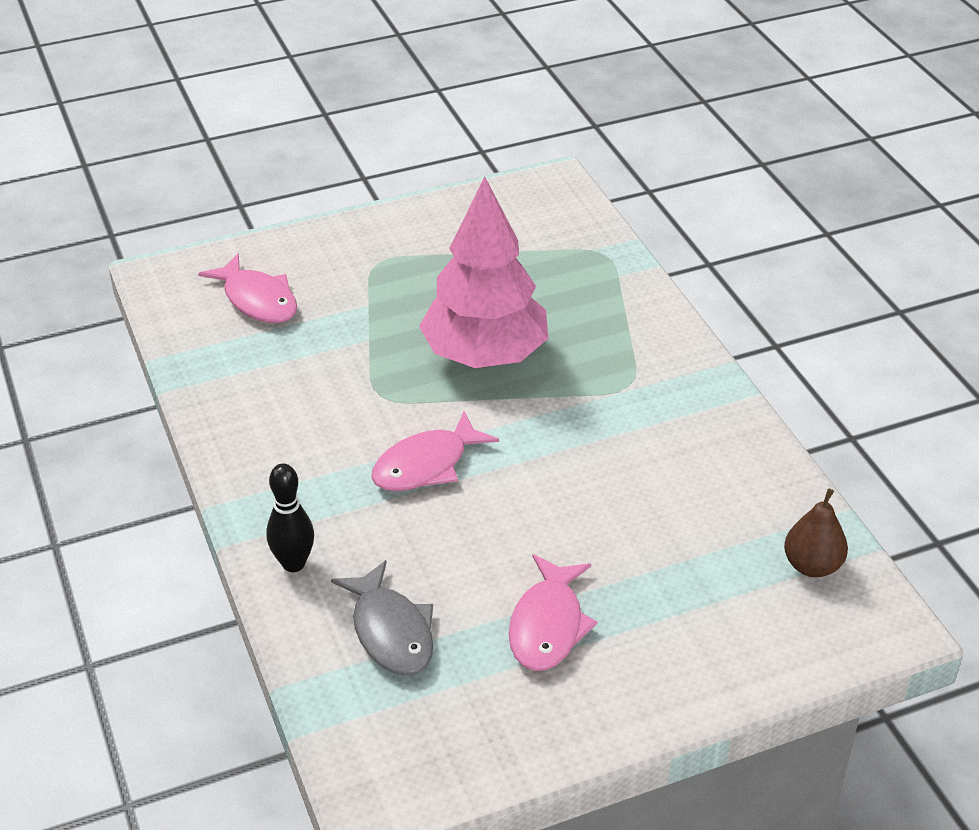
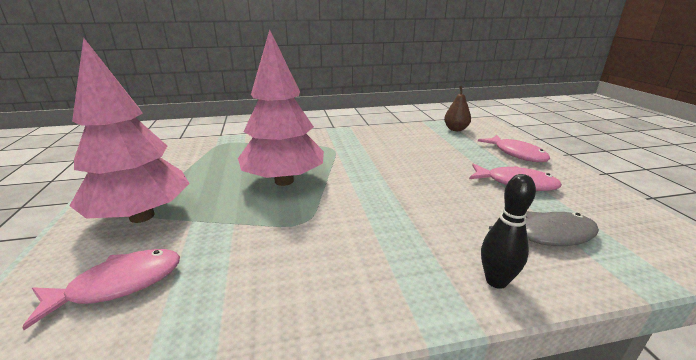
camera: 80 degrees left, 15 degrees down
(369, 264) = (142, 216): none -> pink tree
(426, 465) = (383, 209): pink fish -> pink fish (516, 154)

